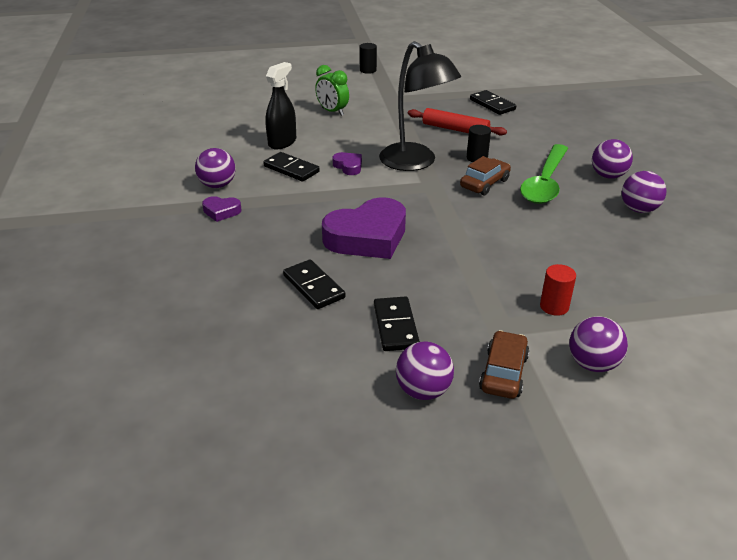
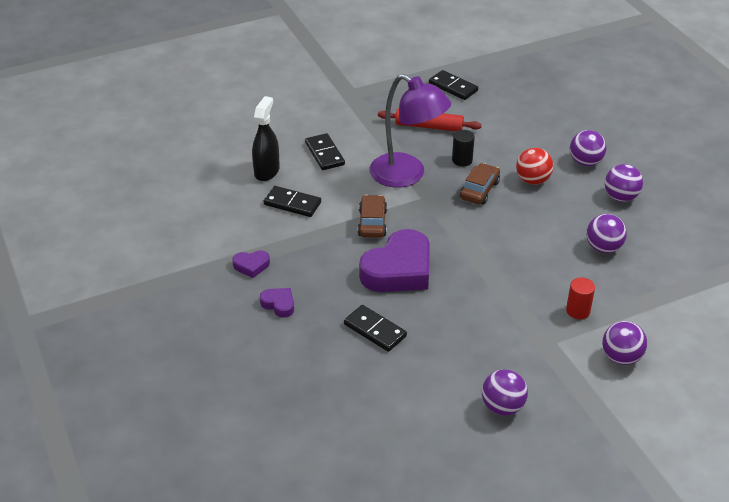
camera: 15 degrees left, 5 degrees up
(217, 185) = (231, 235): purple ball -> purple ball (603, 248)
(332, 112) = (298, 122): green clock -> none
(348, 166) = (346, 191): purple heart -> purple heart (279, 304)
(368, 70) = (308, 56): black cylinder -> none
(396, 326) = (459, 354): black domino -> black domino (325, 154)
(415, 163) = (407, 175): black lamp -> purple lamp
(503, 373) = (557, 379): brown car -> brown car (372, 223)
(545, 183) = (532, 180): green spoon -> red ball

